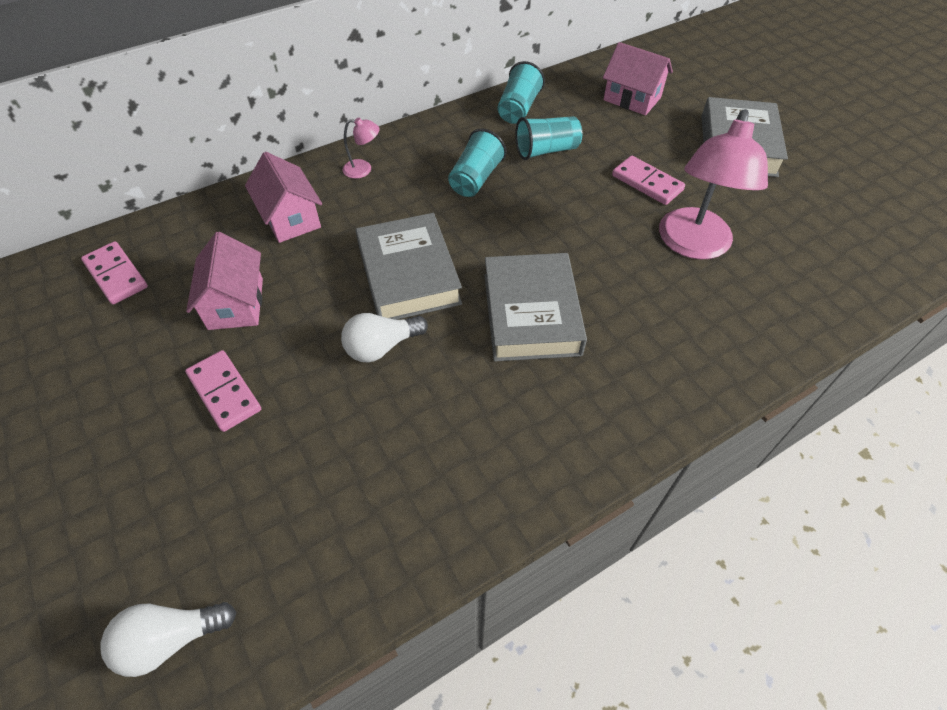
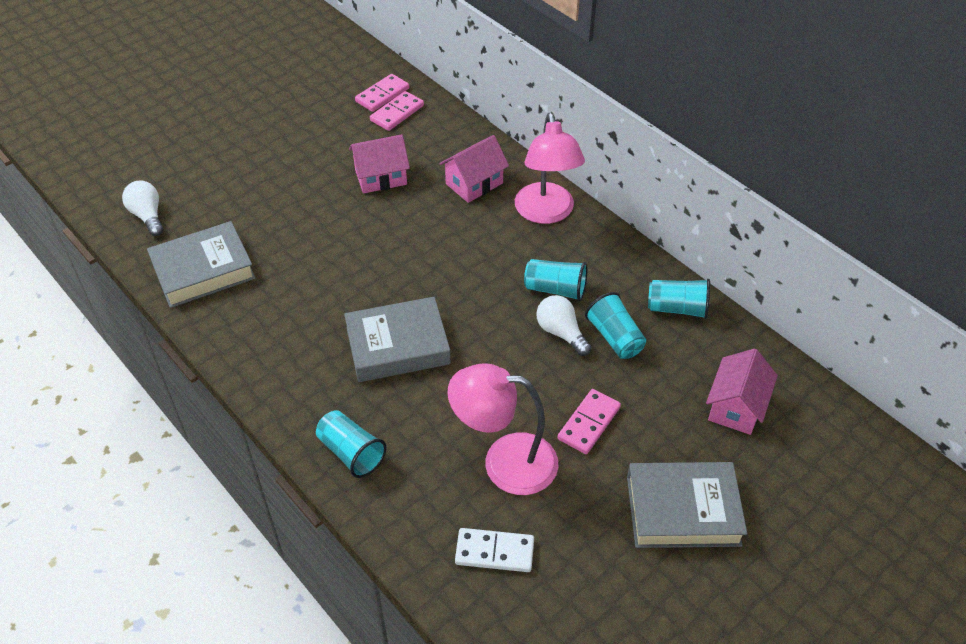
camera: 80 degrees right, 5 degrees down
(224, 392) = (305, 192): pink domino -> pink domino (382, 95)
(363, 169) = (546, 213): pink lamp -> pink lamp, size x2.30
(381, 347) = (352, 262): white light bulb -> white light bulb (561, 333)
(408, 275) = (426, 264): grey book -> grey book (203, 270)
(684, 371) = (351, 453): none -> turquoise cup
(796, 266) = (494, 552): none -> white domino

